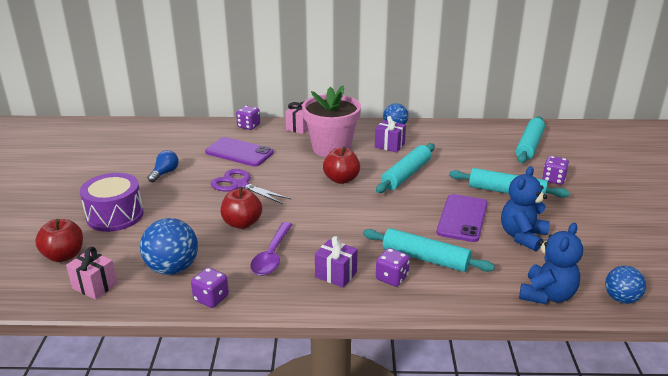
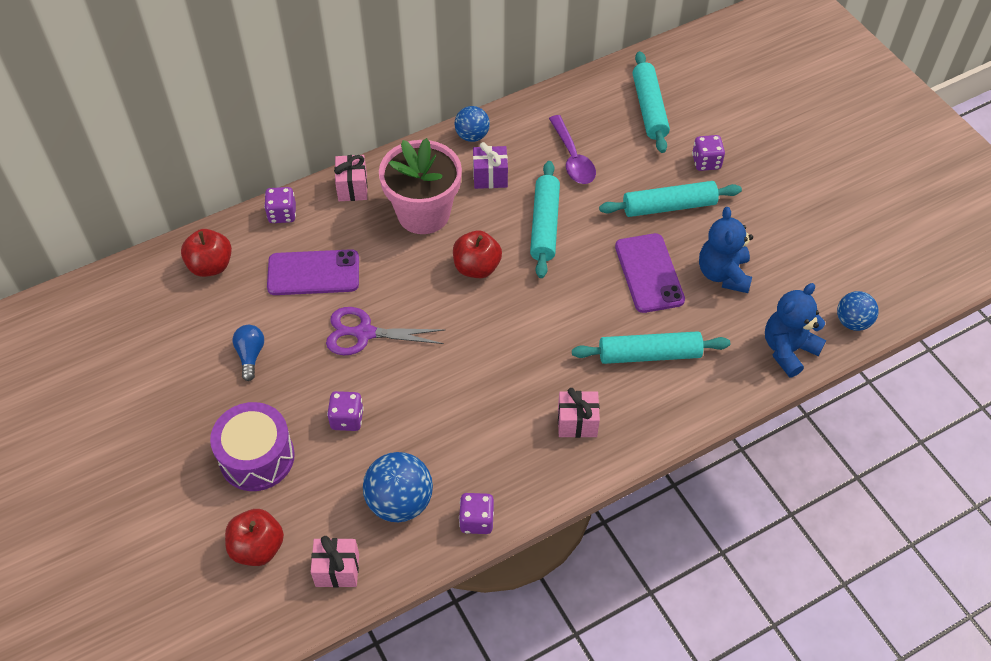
camera: 30 degrees left, 25 degrees up
(242, 223) = (419, 396): red apple -> red apple (211, 266)
(272, 256) = (492, 429): purple spoon -> purple spoon (572, 158)
(336, 274) = (577, 423): purple gift -> pink gift
(392, 278) = (634, 399): purple dice -> purple dice (347, 419)
(547, 295) = (788, 350): blue teddy bear -> blue teddy bear turned 135 degrees counterclockwise

